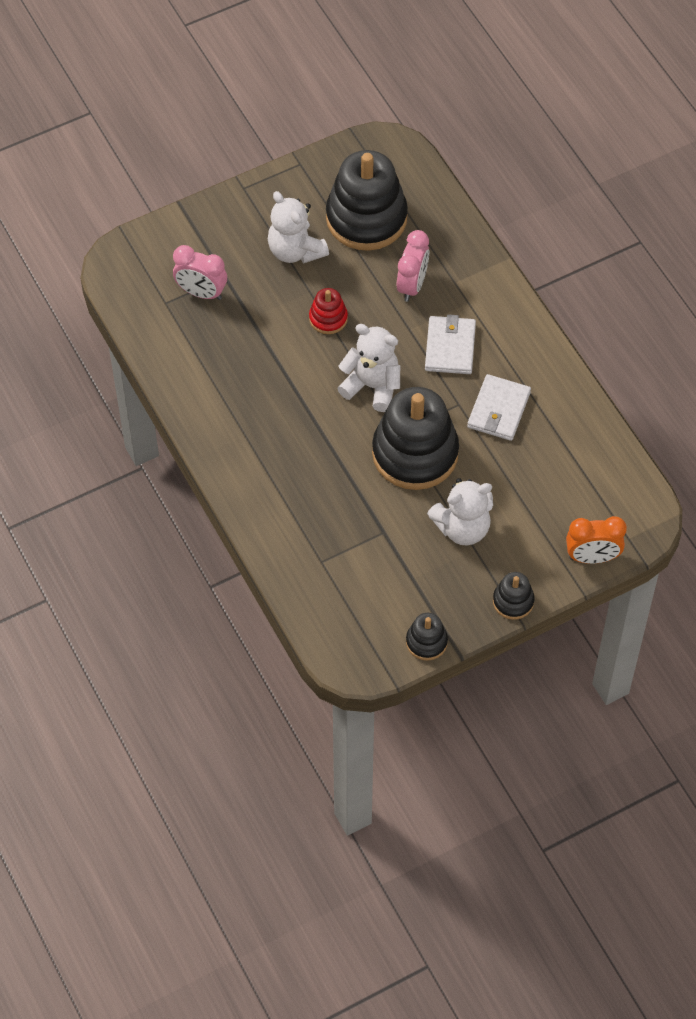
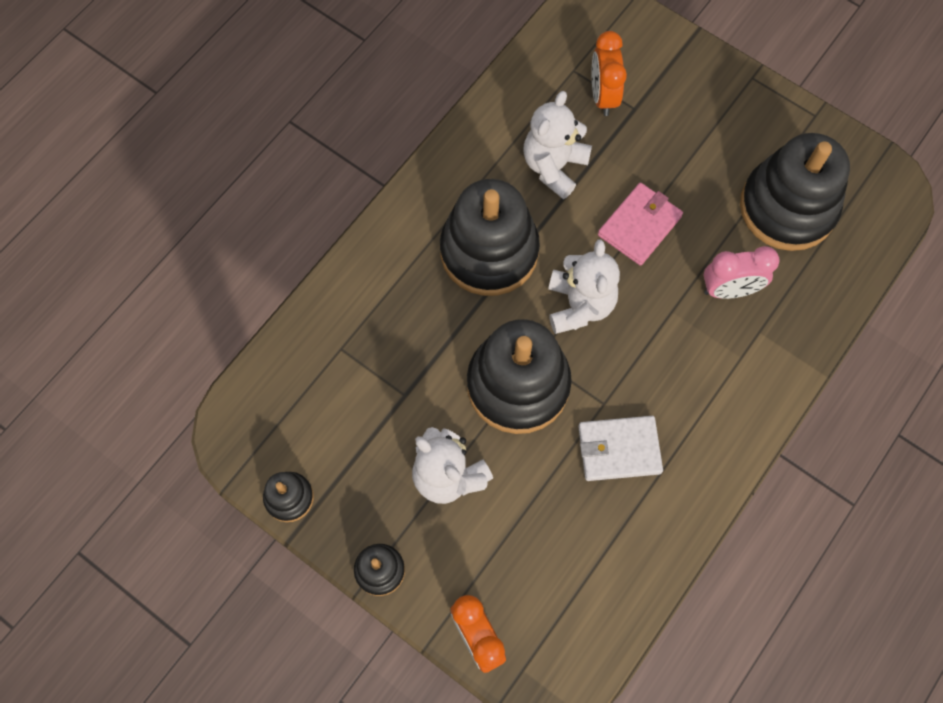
camera: 65 degrees right, 10 degrees up
(201, 293) = (603, 96): pink clock -> orange clock
(294, 427) = (489, 251): none -> black stacking toy
(295, 250) = (705, 158): white teddy bear -> white teddy bear (554, 166)
(328, 318) = (639, 226): red stacking toy -> pink wallet
(450, 347) = (672, 363): white wallet -> none

